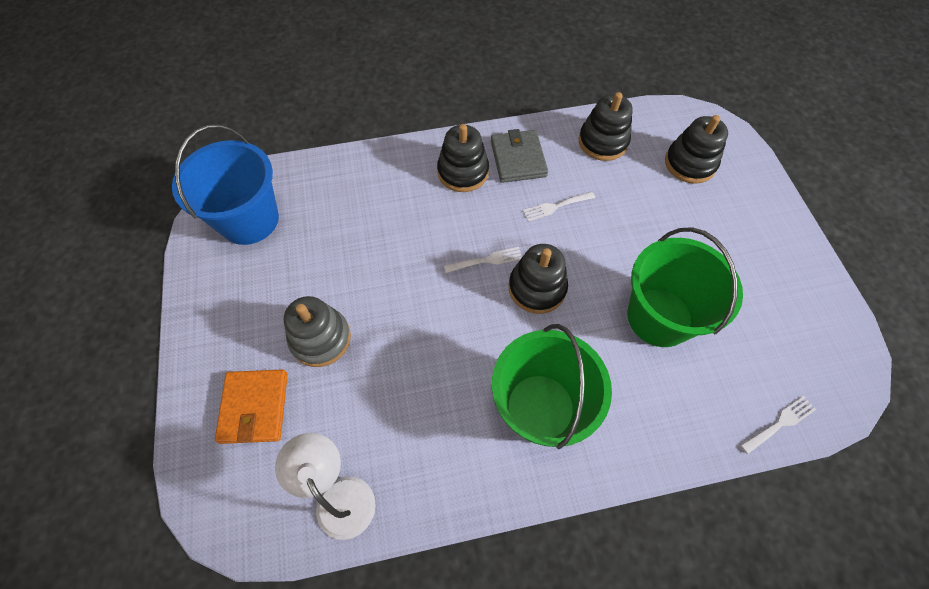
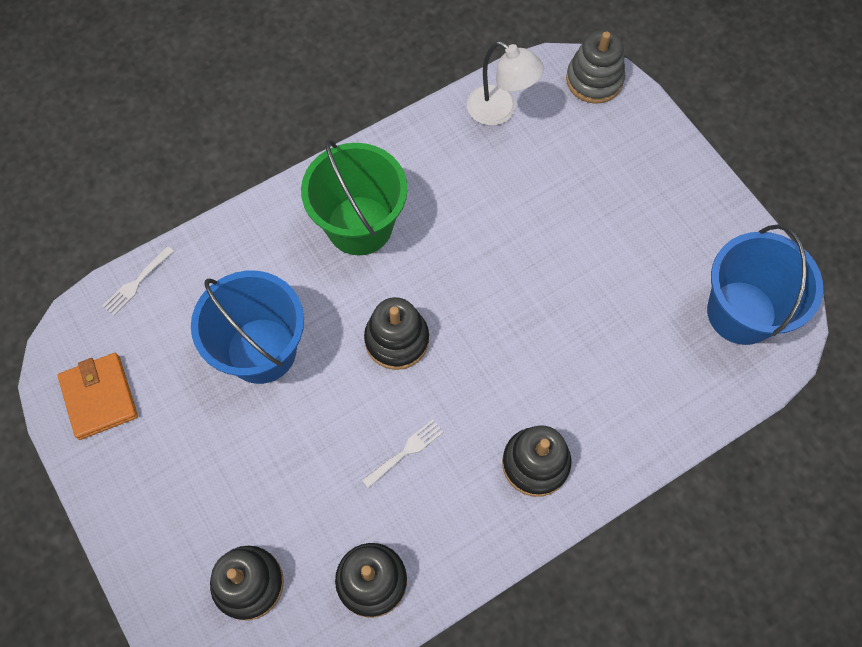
camera: 160 degrees right, 5 degrees up
(254, 407) = (608, 146): orange wallet -> orange wallet (99, 397)
(320, 338) = (587, 218): grey stacking toy -> grey stacking toy (594, 80)
(486, 260) = (461, 353): white fork -> none
(518, 159) = (474, 509): grey wallet -> none
(659, 317) = (261, 350): green bucket -> blue bucket

